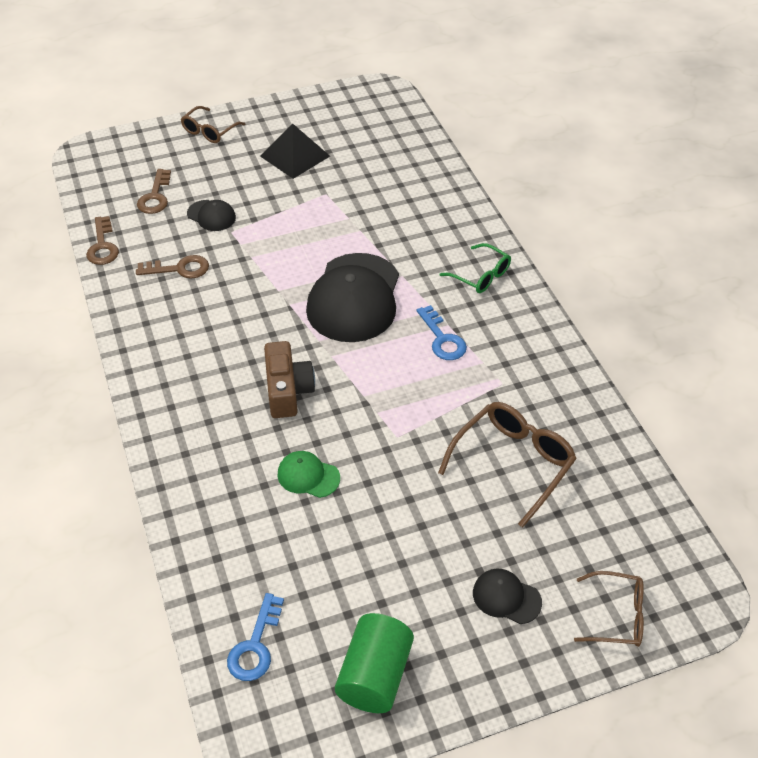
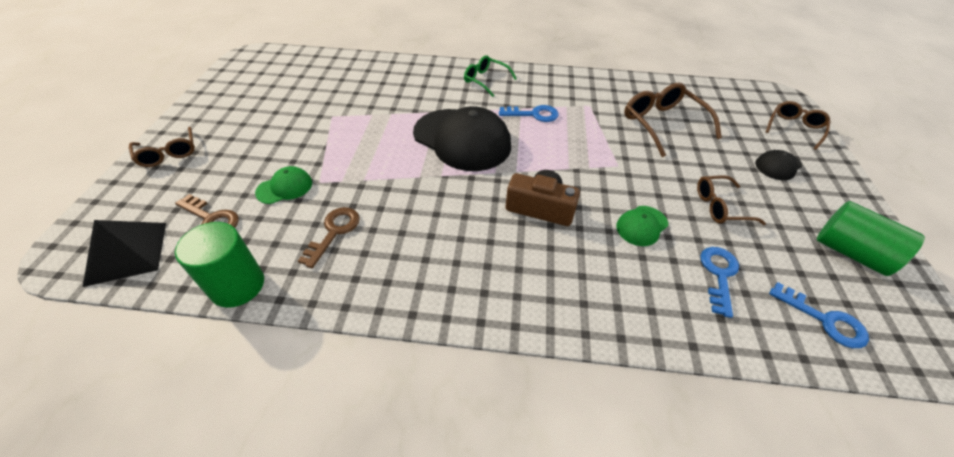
camera: 65 degrees left, 0 degrees up
(102, 246) = (237, 285): brown key -> green cylinder
(211, 216) = (285, 187): black cap -> green cap
(272, 551) = (719, 275): none -> blue key
(294, 156) = (268, 117): black pyramid -> black pyramid (126, 253)
(381, 542) = (720, 206): none -> brown glasses
(481, 276) = (485, 80): green glasses -> green glasses turned 120 degrees counterclockwise

